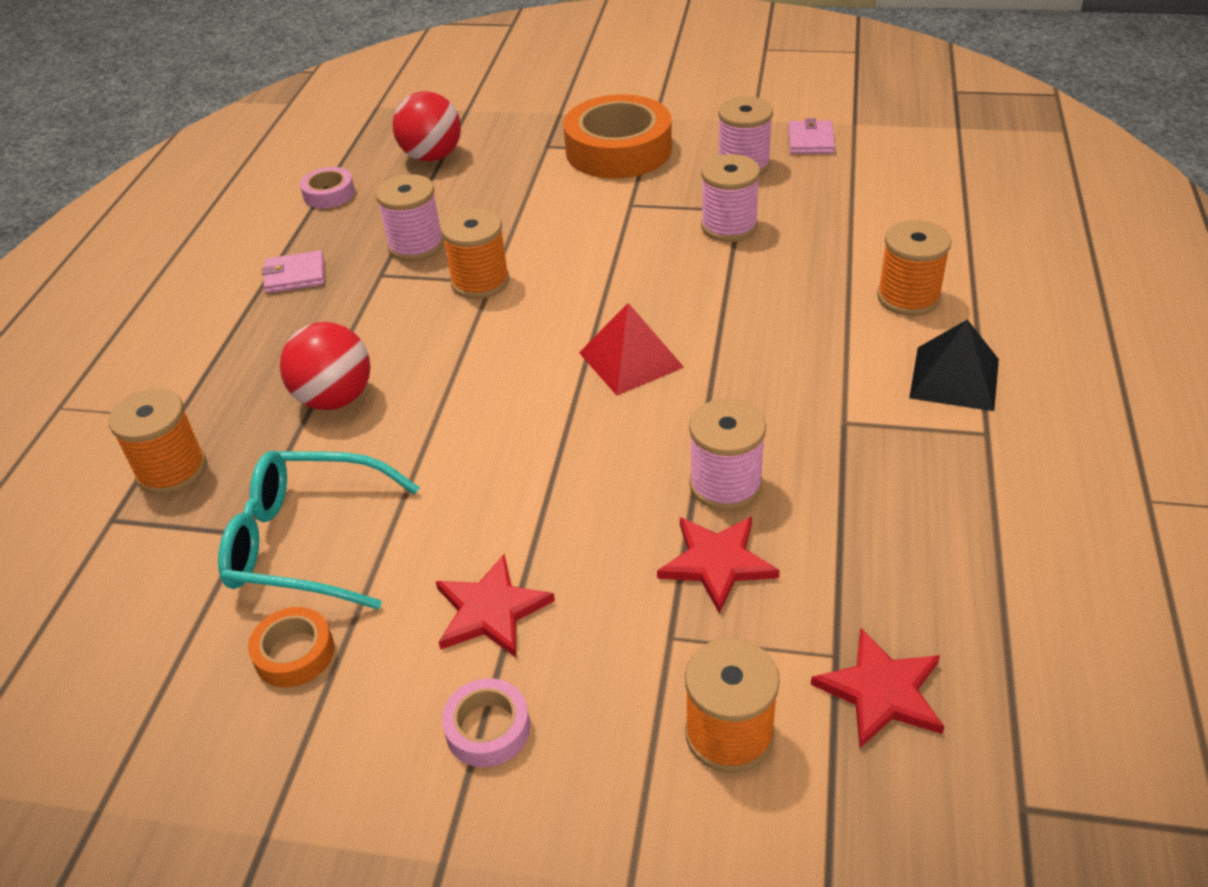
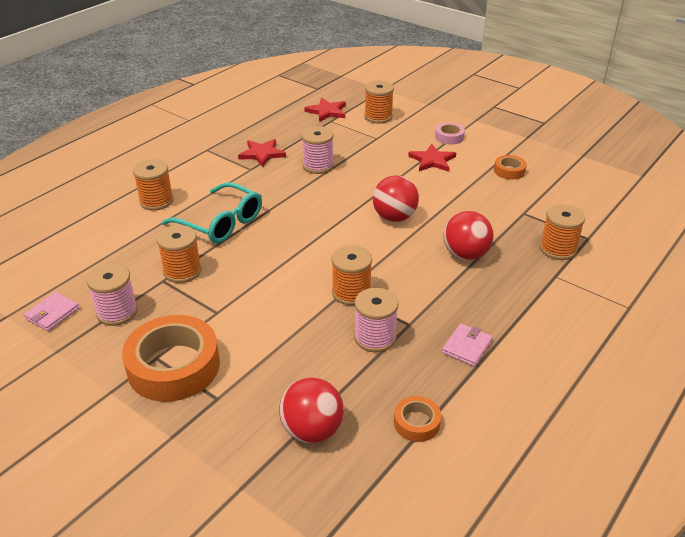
camera: 155 degrees left, 5 degrees down
(295, 275) = (467, 347): pink wallet -> pink wallet turned 75 degrees counterclockwise
(307, 542) = (496, 201): turquoise glasses -> turquoise glasses (221, 223)
(329, 194) = (416, 423): pink tape -> orange tape
(490, 423) = (394, 217): none -> red ball
(631, 359) = (309, 221): red pyramid -> none
(717, 563) = (344, 148): red star -> red star (262, 154)
(729, 226) = (182, 271): pink spool -> orange spool
(954, 378) = (189, 167): black pyramid -> none

